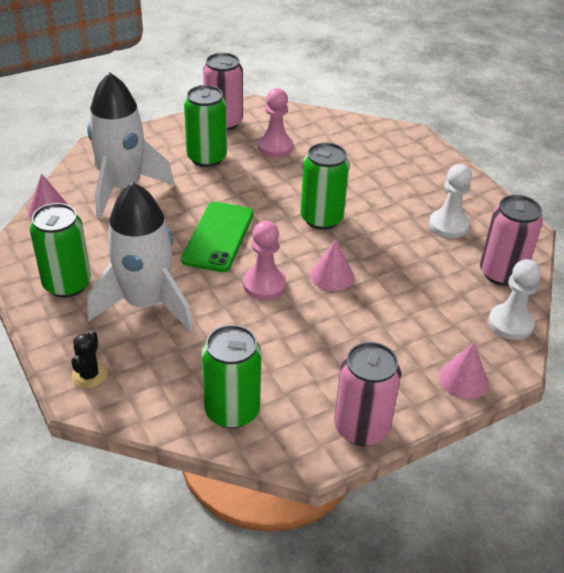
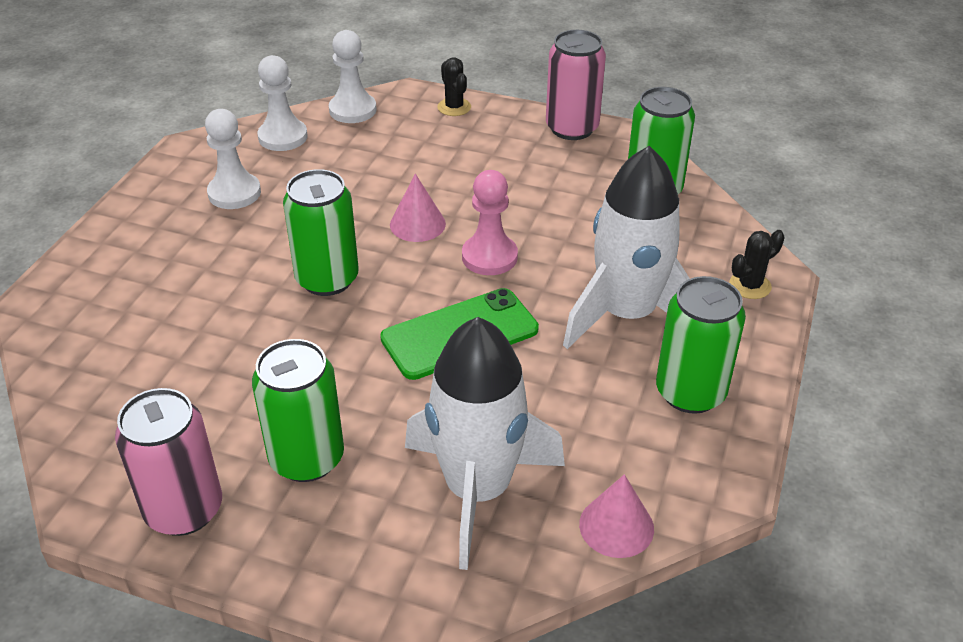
camera: 130 degrees left, 0 degrees up
(275, 147) = (202, 408): pink pawn -> none
(463, 379) = (454, 107): pink cone -> black cactus
(501, 273) = (283, 137): pink can -> white pawn

